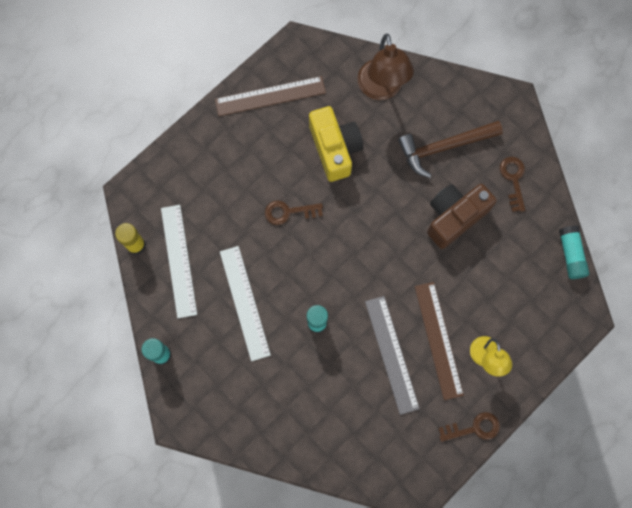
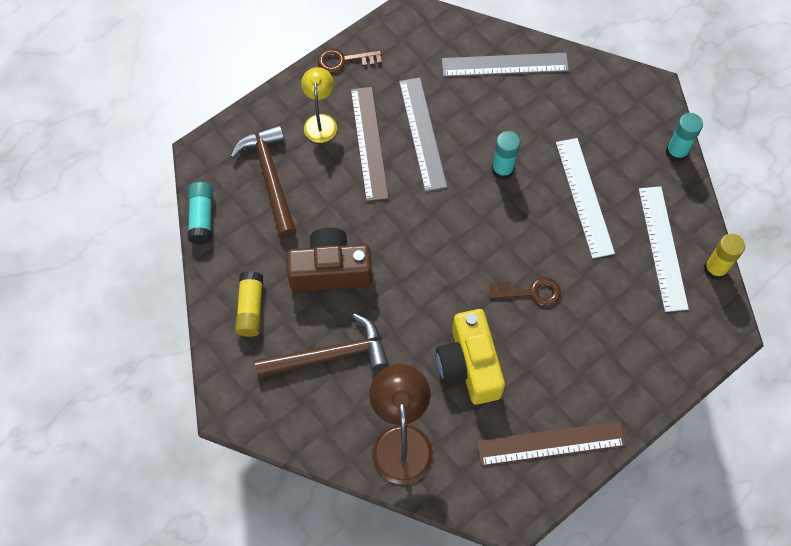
camera: 175 degrees left, 10 degrees down
(320, 437) = (504, 64): none -> grey ruler
(454, 217) = (330, 270): brown camera -> brown camera turned 150 degrees counterclockwise
(513, 179) = (250, 308): brown key -> yellow glue stick
(520, 297) = (270, 178): none -> brown hammer

